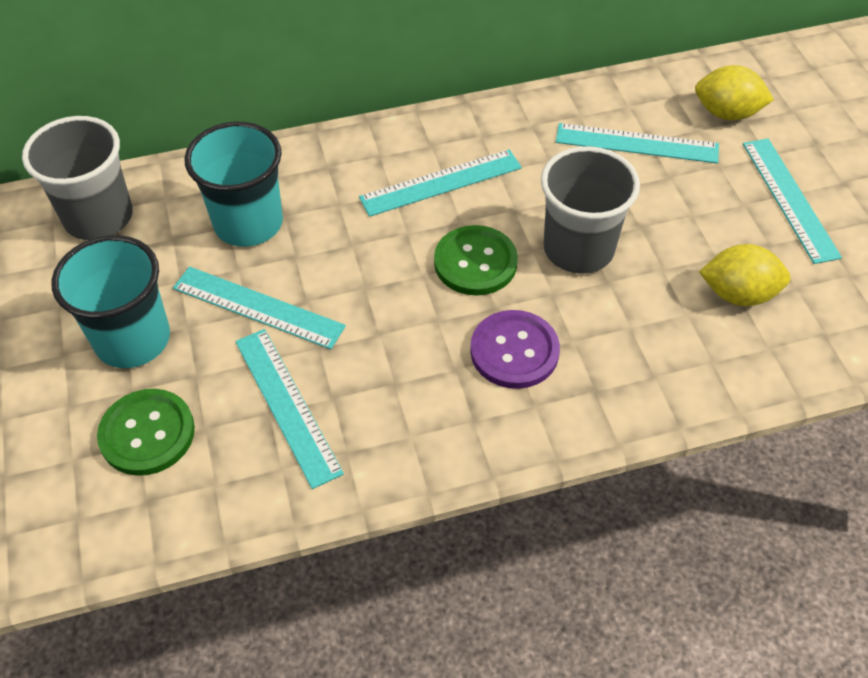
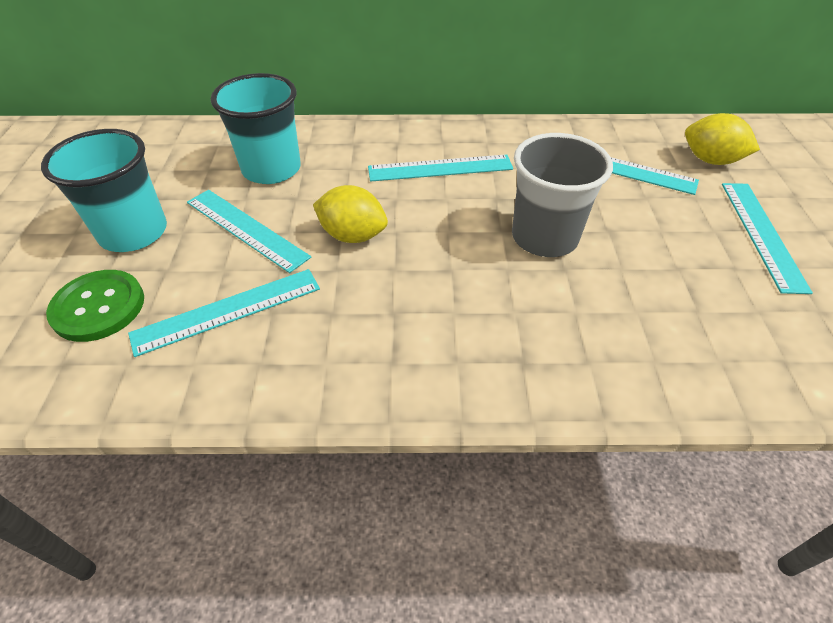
camera: 15 degrees right, 5 degrees down
(98, 217) = (163, 146): grey cup -> none
(286, 405) = (227, 310): turquoise ruler -> turquoise ruler turned 75 degrees clockwise
(475, 262) = (446, 230): green button -> none
(514, 351) = (455, 309): purple button -> none
(738, 294) = (694, 304): yellow lemon -> yellow lemon (352, 235)

